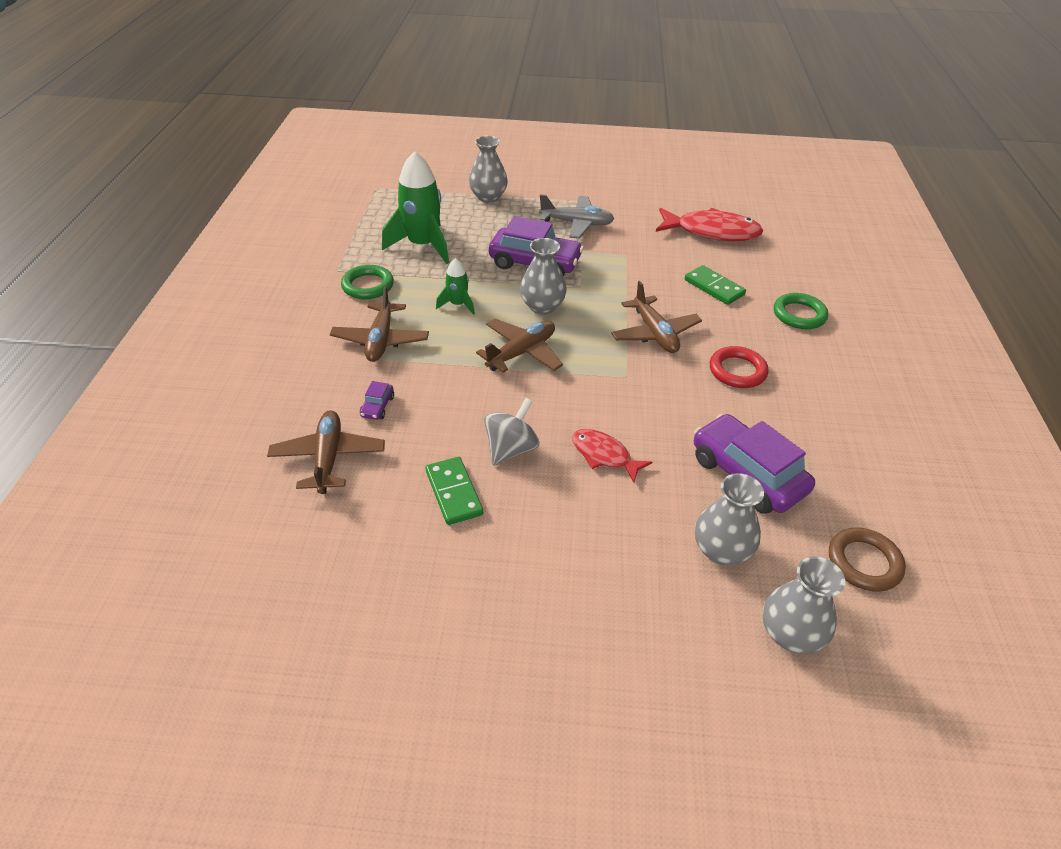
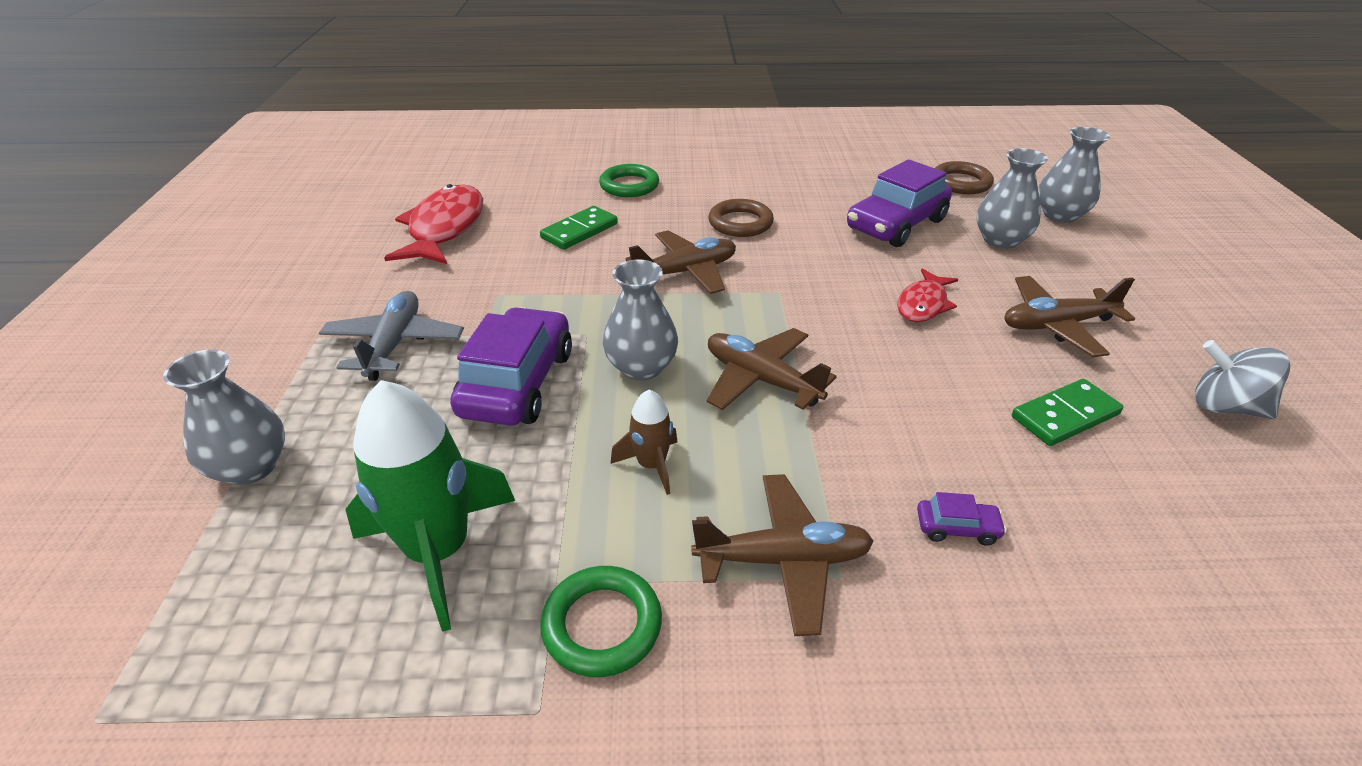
camera: 95 degrees left, 5 degrees down
(328, 458) = (1104, 569): brown plane -> brown plane (1056, 325)
(458, 304) = (651, 465): green rocket -> brown rocket
(511, 449) = (958, 374): grey spinning top -> grey spinning top (1224, 407)
(737, 371) = (740, 223): red ring -> brown ring

